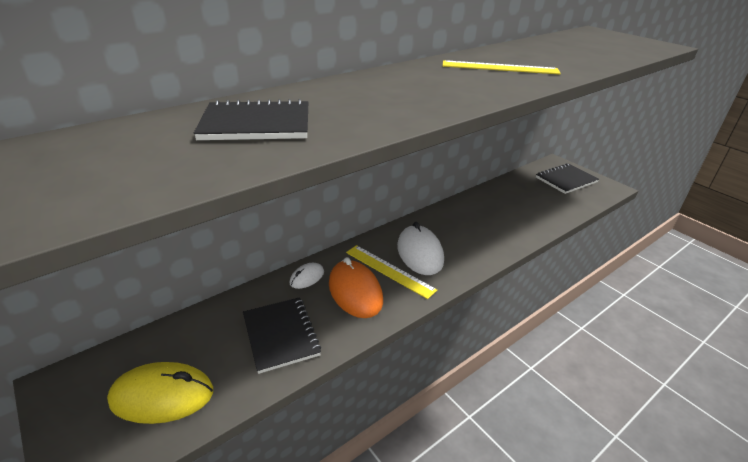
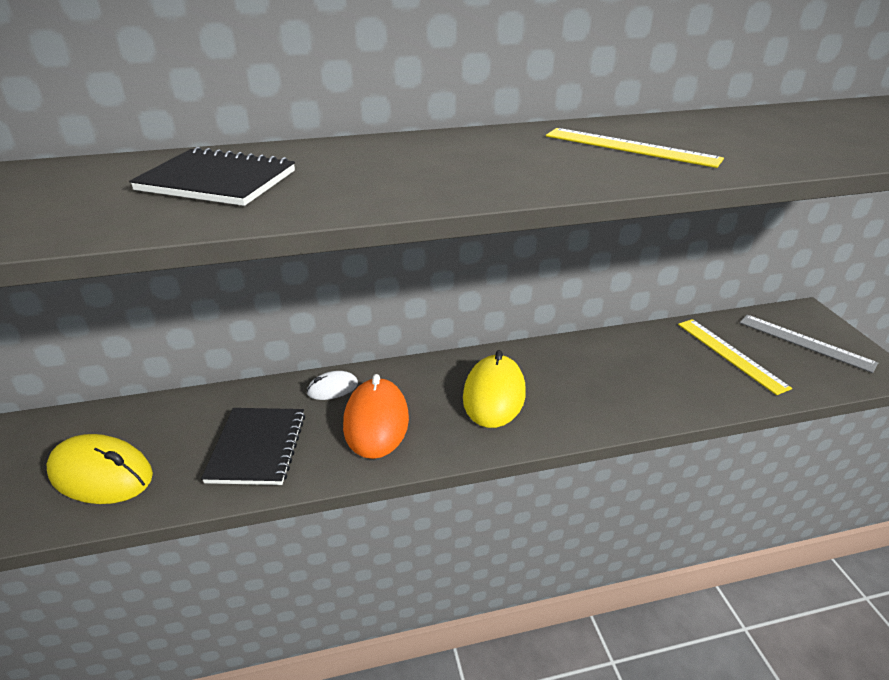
camera: 25 degrees right, 0 degrees up
(389, 270) = (437, 407): yellow ruler -> yellow ruler (730, 354)
(419, 253) = (494, 395): white mouse -> yellow mouse
(566, 180) = (805, 342): black notebook -> grey ruler

